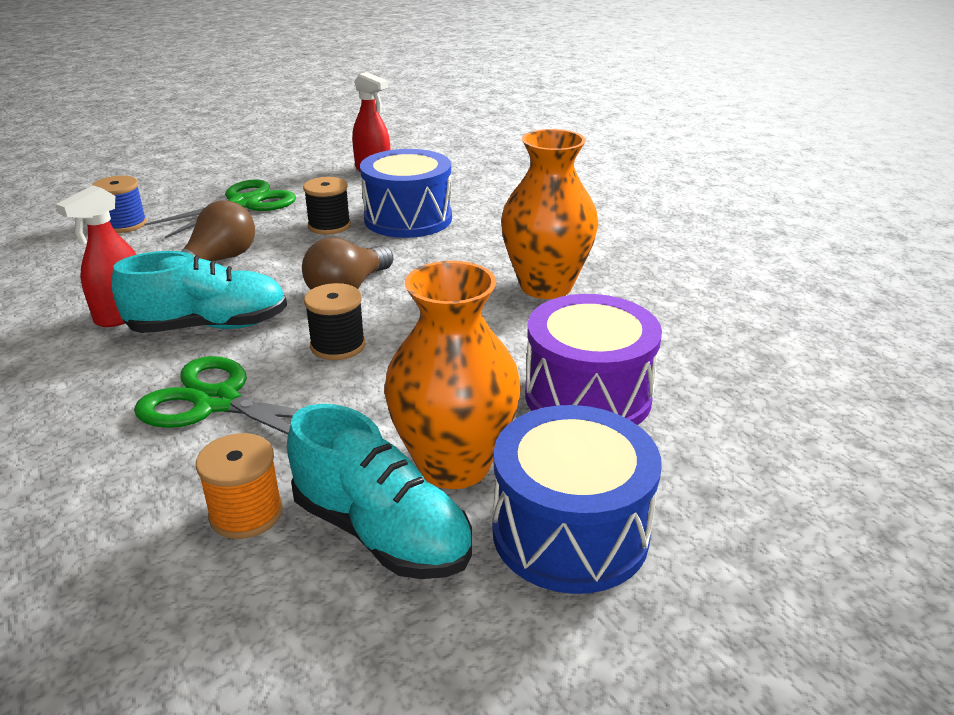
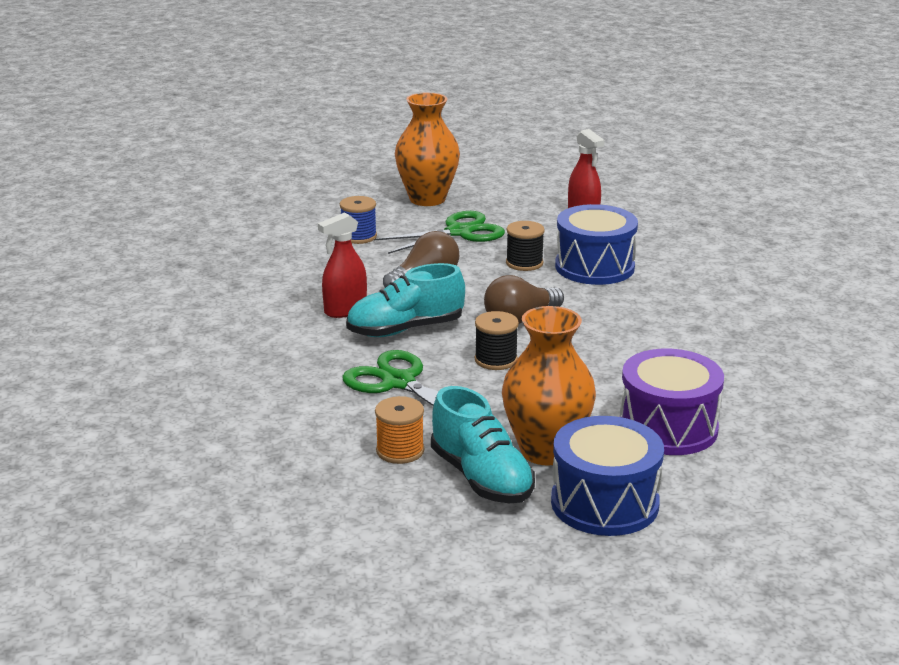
camera: 20 degrees right, 5 degrees down
(209, 326) = (405, 329): turquoise shoe -> turquoise shoe turned 150 degrees clockwise
(546, 286) = (683, 343): orange vase -> orange vase (427, 199)

